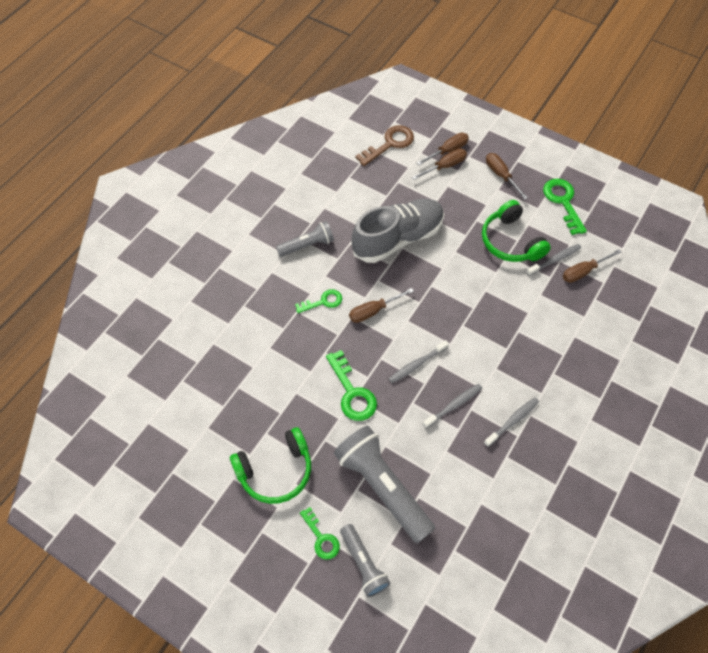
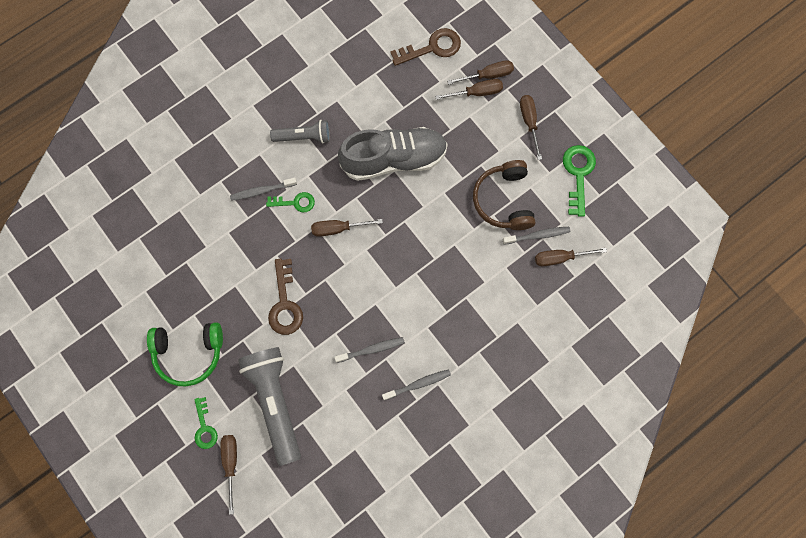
camera: 20 degrees right, 15 degrees up
(352, 392) = (285, 304): green key -> brown key
(363, 564) = (231, 463): grey flashlight -> brown screwdriver
(417, 364) = (355, 297): grey toothbrush -> grey toothbrush (262, 191)
(511, 241) = (504, 200): green headphones -> brown headphones

